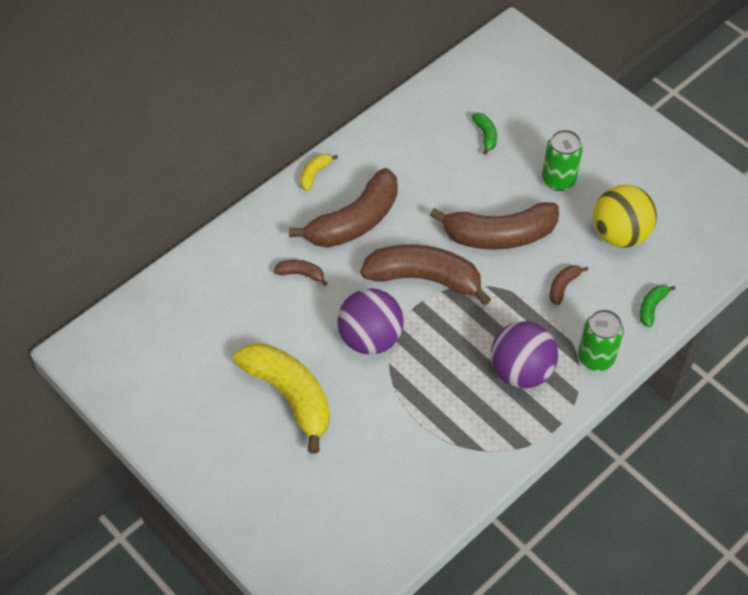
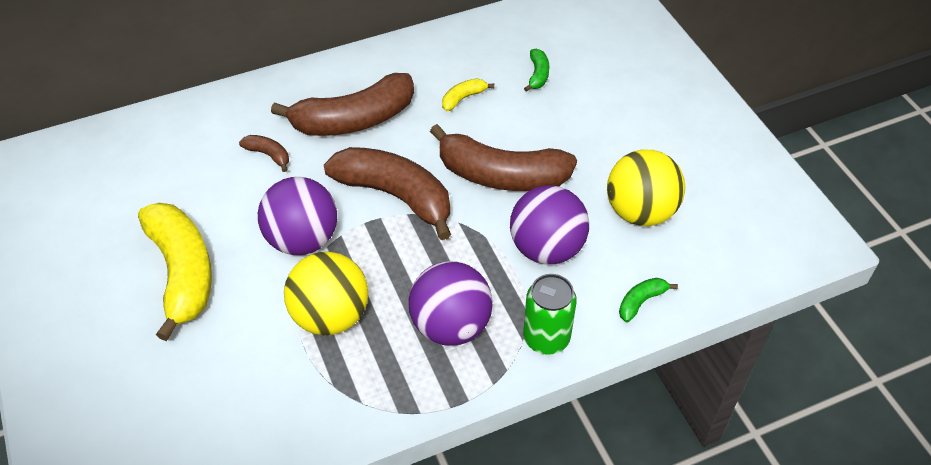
camera: 20 degrees right, 5 degrees down
(314, 174) = (339, 65): yellow banana -> yellow banana (463, 98)
(426, 393) = (330, 316): none -> yellow ball
(558, 180) = (596, 138): green can -> none
(563, 286) = (546, 248): brown banana -> purple ball

